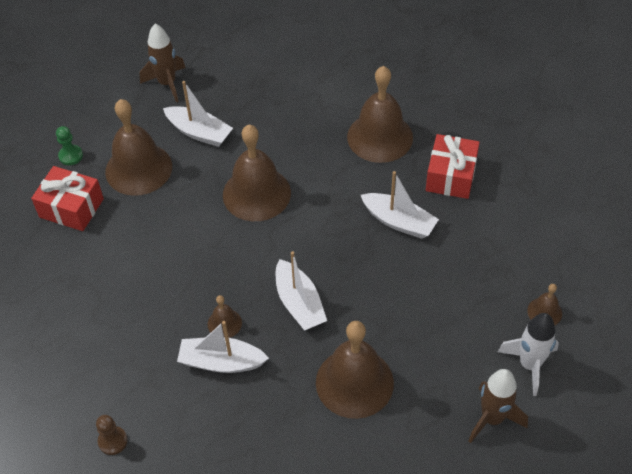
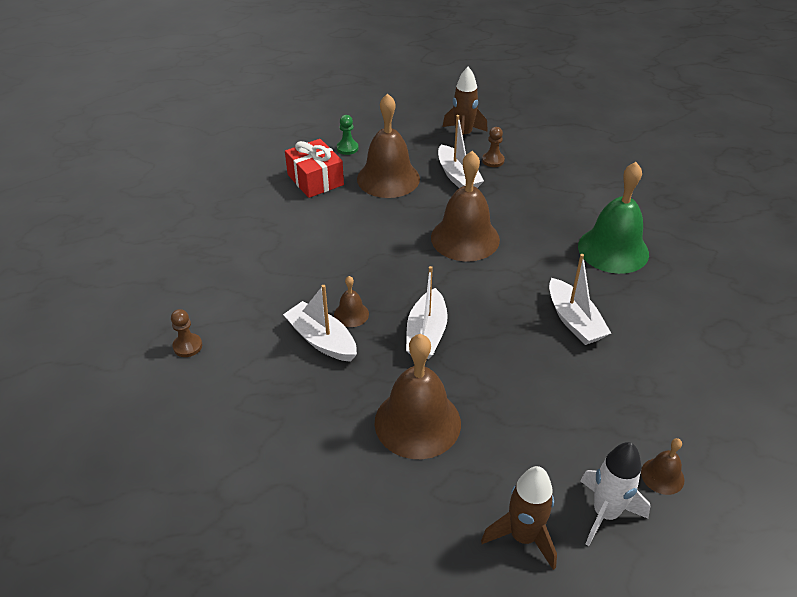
camera: 35 degrees right, 10 degrees down
(216, 98) = (493, 160): none -> brown pawn
(380, 137) = (613, 249): brown bell -> green bell
(451, 176) = (658, 311): red gift -> none

